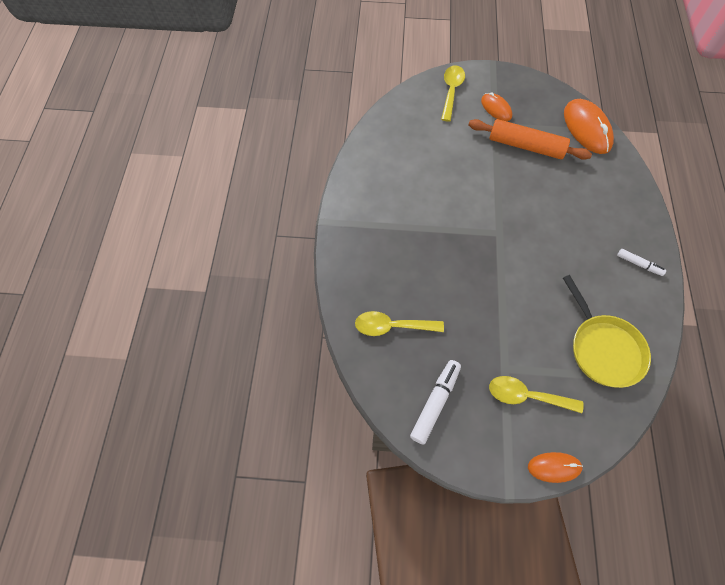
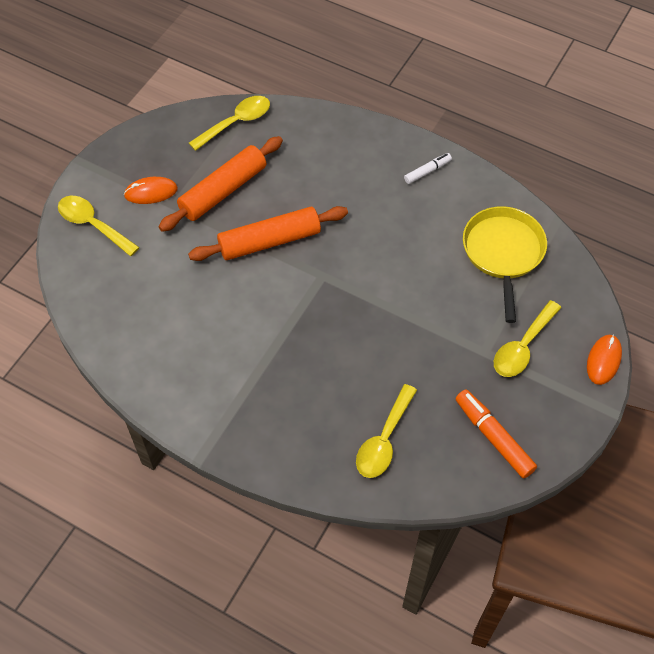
camera: 65 degrees left, 5 degrees down
(435, 403) = (493, 437): white marker -> orange marker
(505, 189) = (269, 241): none -> orange rolling pin
(586, 128) = (236, 122): orange mouse -> yellow spoon
(603, 349) = (503, 253): yellow pan -> yellow pan turned 90 degrees counterclockwise

